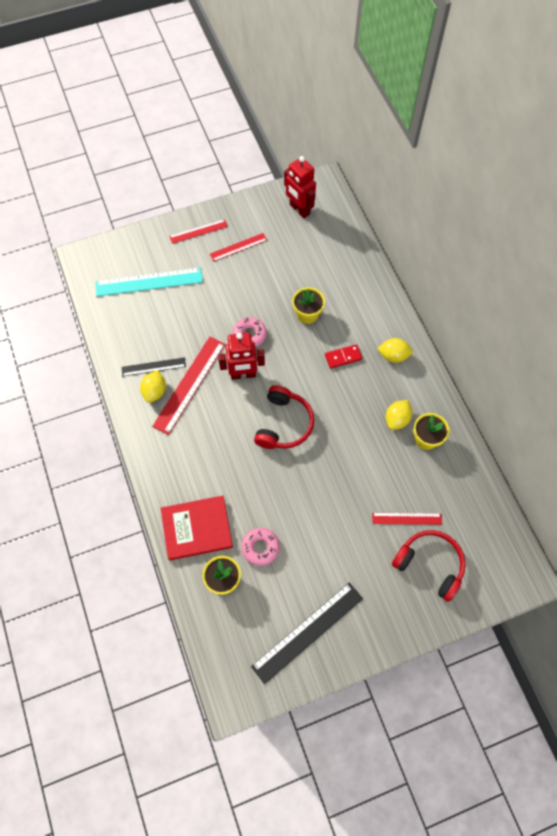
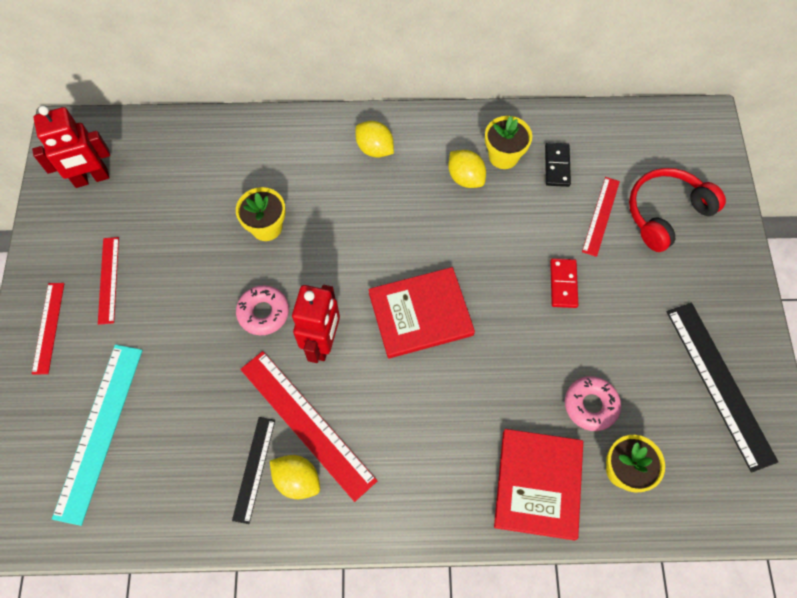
camera: 70 degrees left, 0 degrees up
(284, 424) = (420, 314): red headphones -> red book
(343, 357) = (351, 207): red domino -> red domino (563, 284)
(393, 356) = (375, 149): yellow lemon -> yellow lemon turned 75 degrees counterclockwise
(435, 477) = (557, 166): none -> black domino

